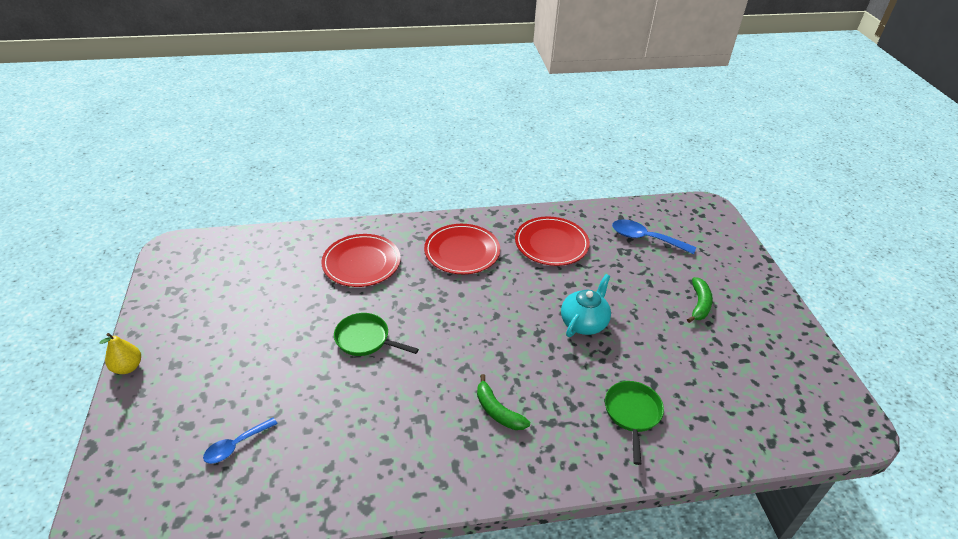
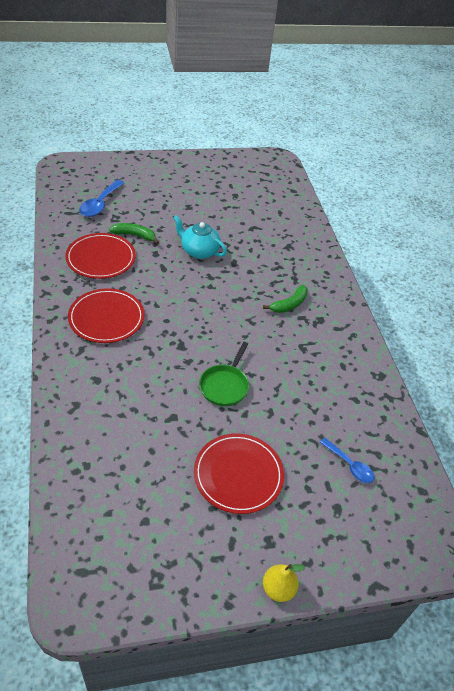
camera: 95 degrees left, 5 degrees up
(361, 263) = (118, 396): red plate -> red plate (238, 474)
(632, 414) = (281, 240): green pan -> none
(699, 304) = (178, 193): green banana -> green banana (135, 235)

